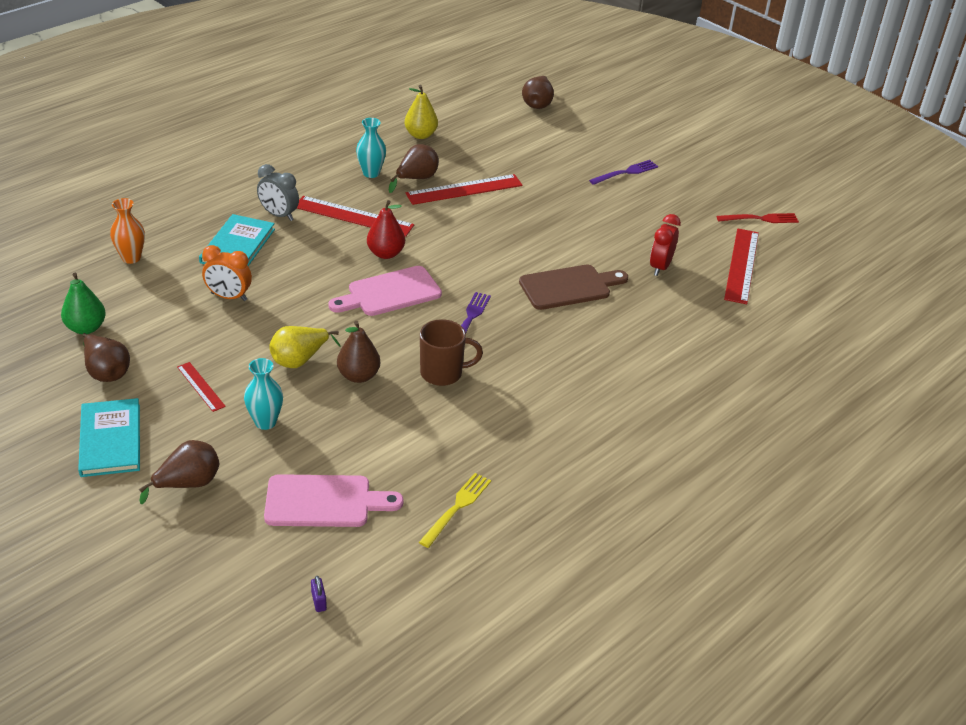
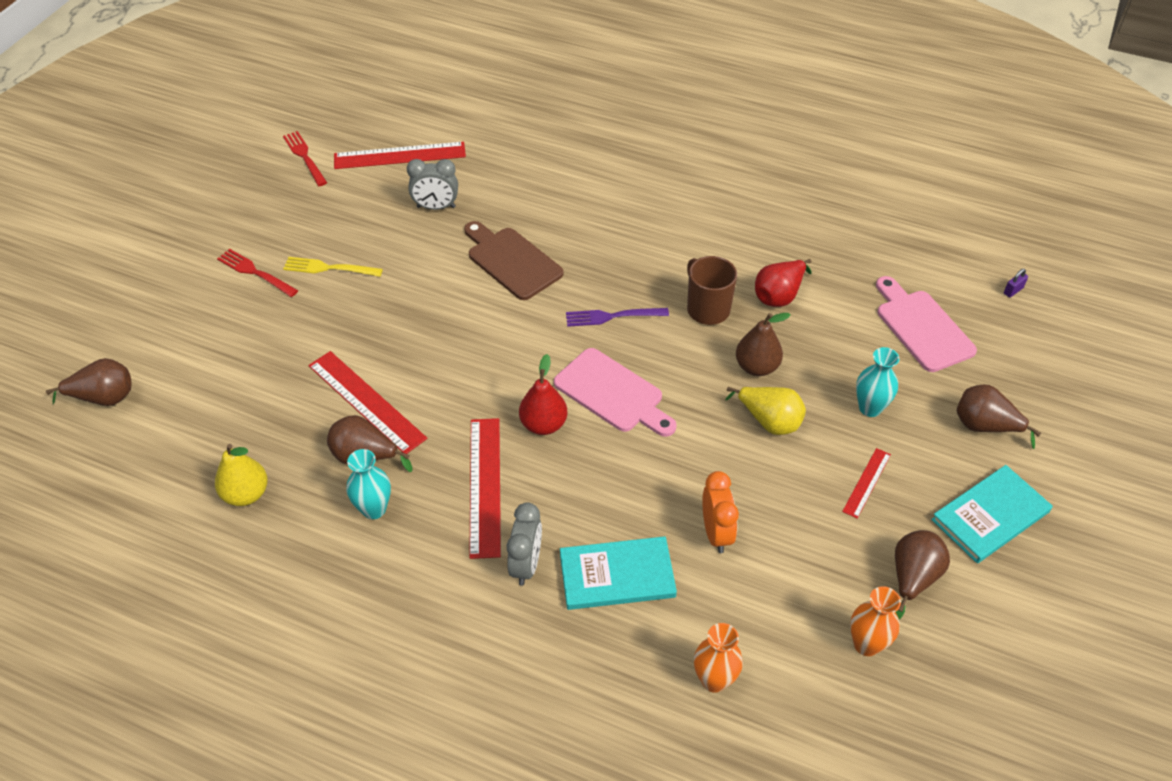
camera: 110 degrees left, 10 degrees up
(86, 328) = (866, 644): green pear -> orange vase
(429, 423) = (779, 296): none -> red pear
(457, 507) = (858, 247): yellow fork -> yellow fork (329, 268)
(626, 172) = (255, 272): purple fork -> red fork
(660, 267) = (436, 207): red clock -> grey clock

